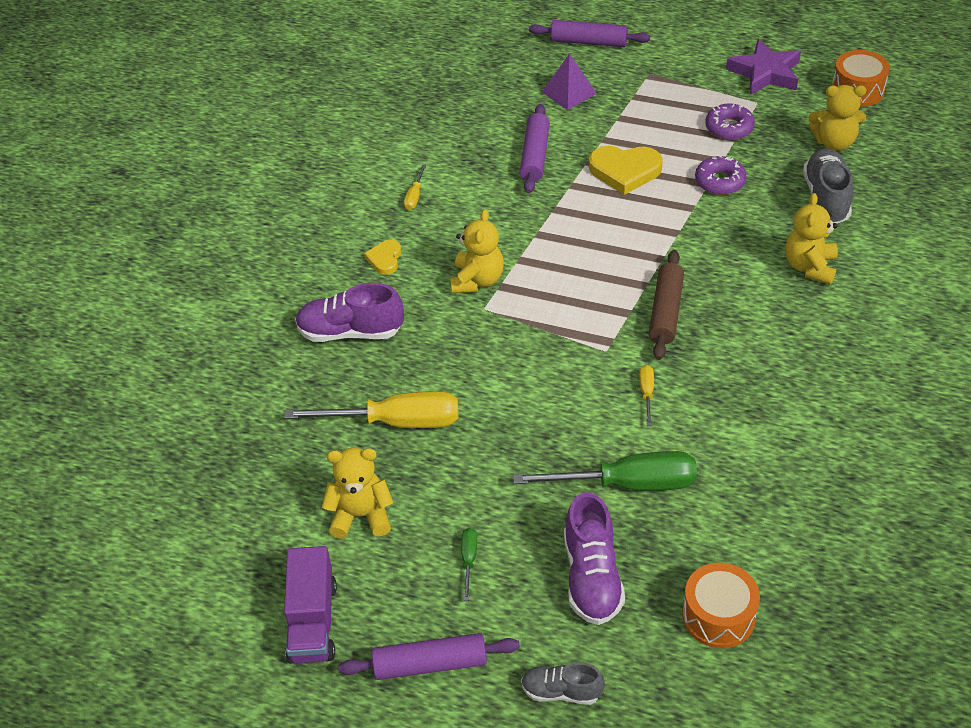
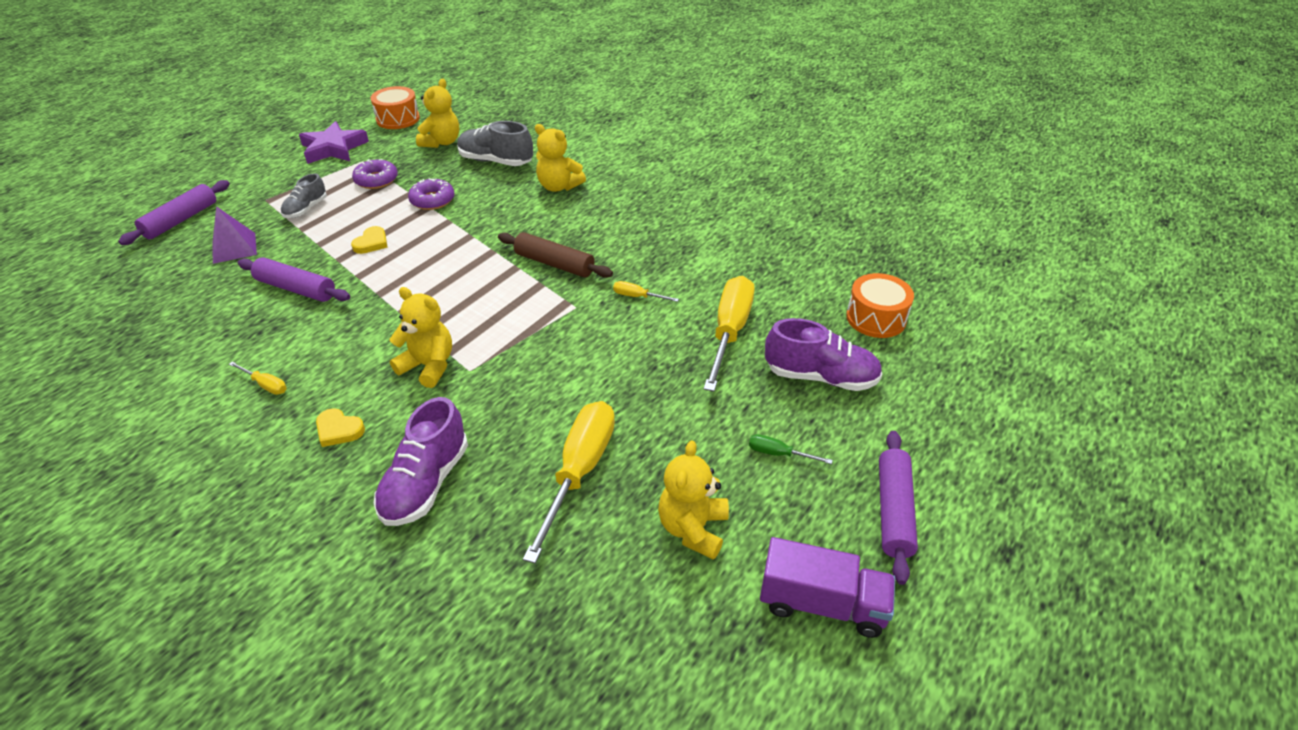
camera: 75 degrees left, 5 degrees down
(561, 691) = (935, 425): grey shoe -> grey shoe (306, 209)
(625, 171) = (371, 243): yellow heart -> yellow heart, size x0.56
(627, 484) = (729, 332): green screwdriver -> yellow screwdriver

